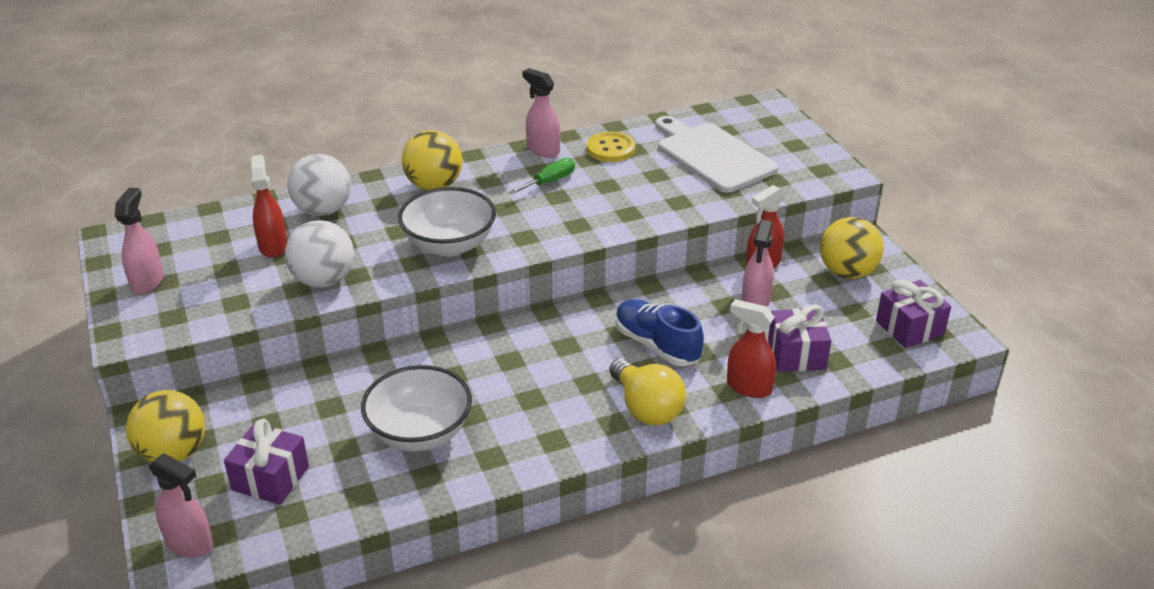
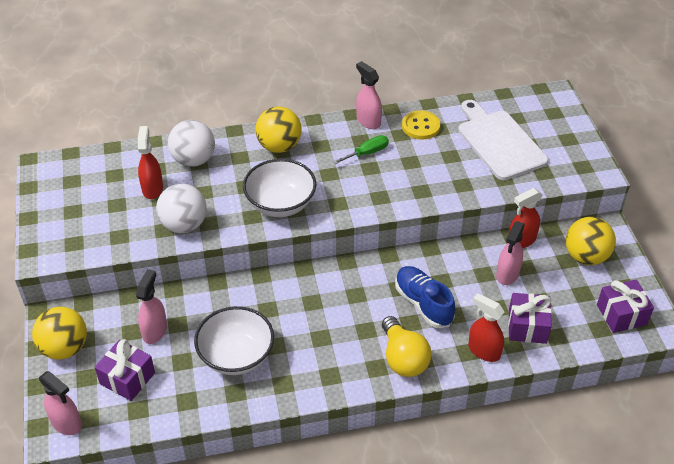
camera: 10 degrees right, 10 degrees up
(147, 281) = (60, 209): pink spray bottle -> pink spray bottle (155, 331)

